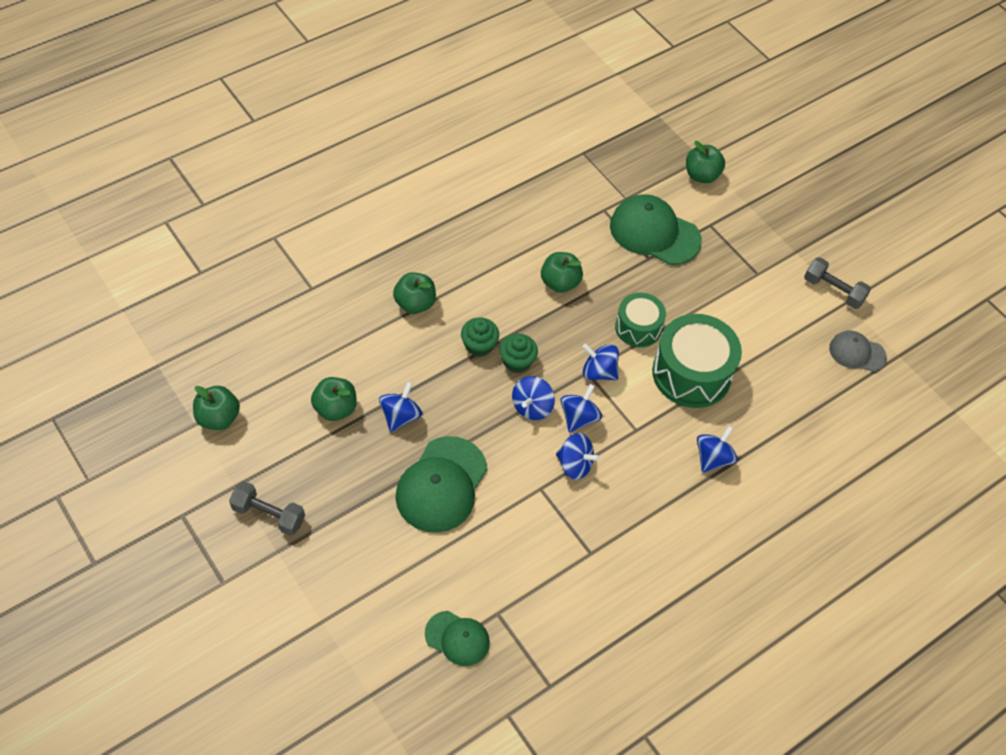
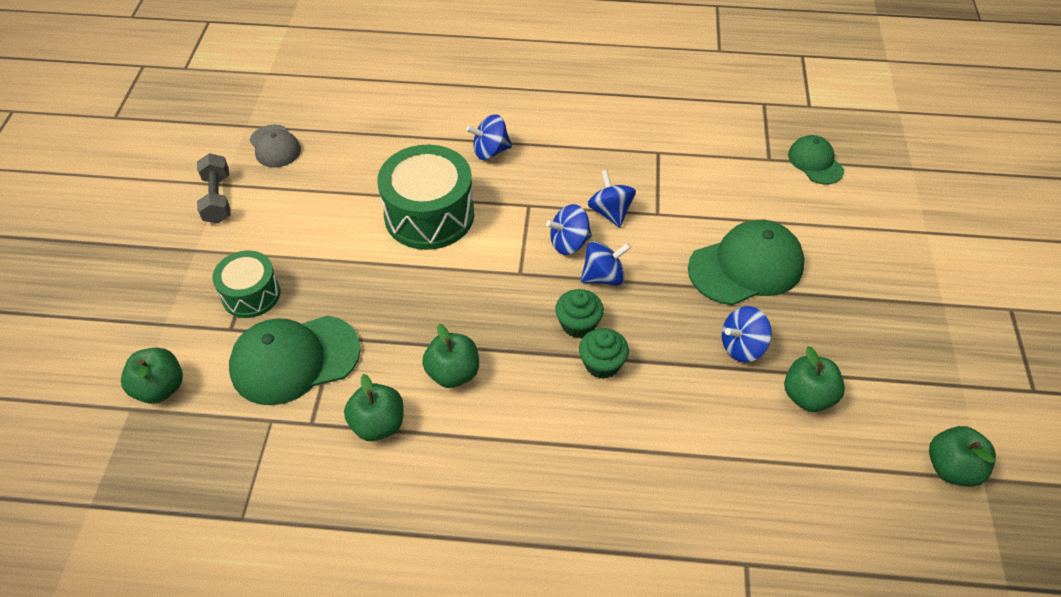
camera: 135 degrees left, 5 degrees down
(268, 515) = (937, 338): grey dumbbell -> none
(415, 303) = (633, 456): green apple -> green apple (378, 424)
(598, 372) = (510, 267): blue spinning top -> none
(638, 327) = (428, 280): green drum -> green drum (251, 294)
(654, 233) = (294, 359): green cap -> green cap turned 90 degrees clockwise

